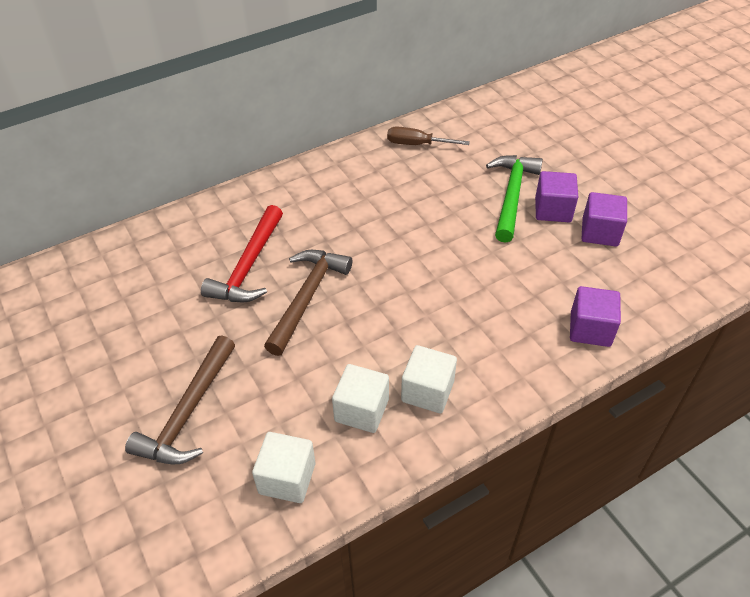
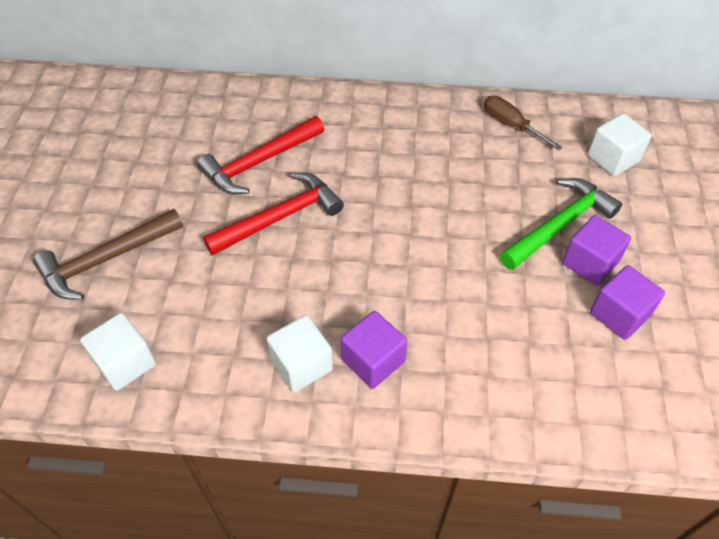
camera: 35 degrees right, 5 degrees up
(307, 297) = (280, 217): brown hammer -> red hammer
(361, 410) = (232, 345): white cube -> white cube (613, 158)
(590, 329) = (511, 406): purple cube -> purple cube (373, 361)

